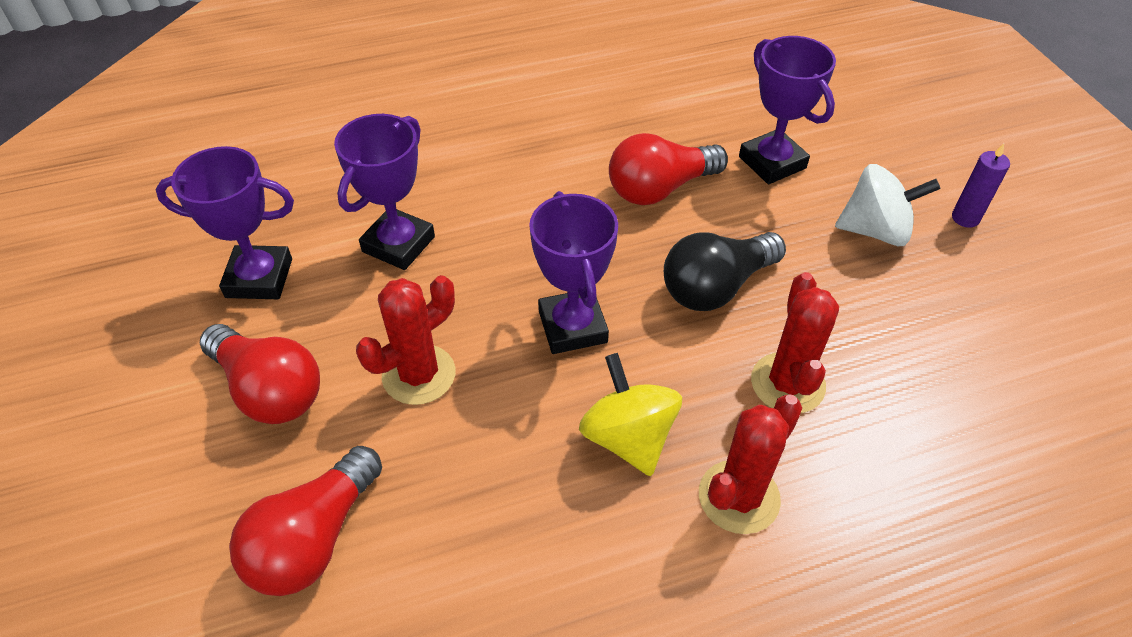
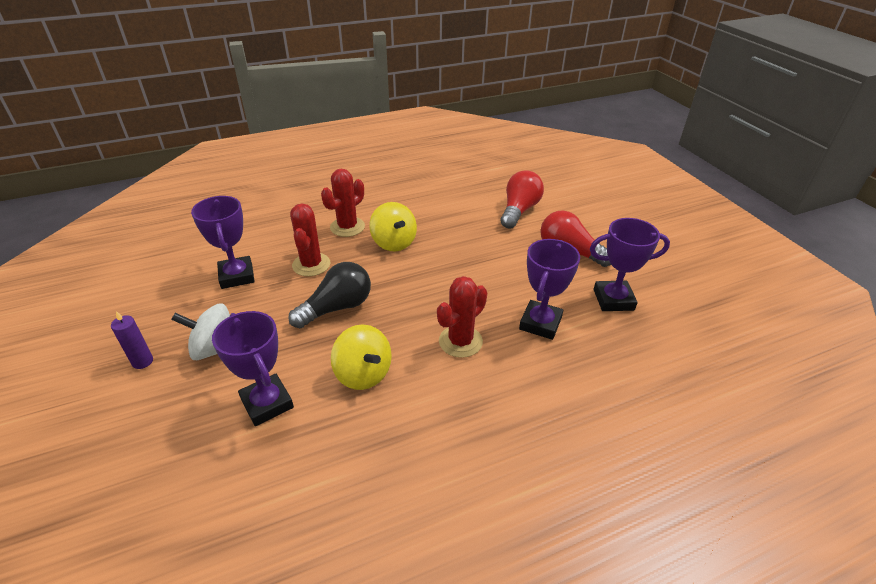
camera: 175 degrees right, 10 degrees down
(419, 375) = (499, 260): red cactus -> red cactus (460, 341)
(572, 327) = (423, 284): purple trophy -> purple trophy (237, 276)
(660, 189) = (363, 374): red light bulb -> yellow spinning top

